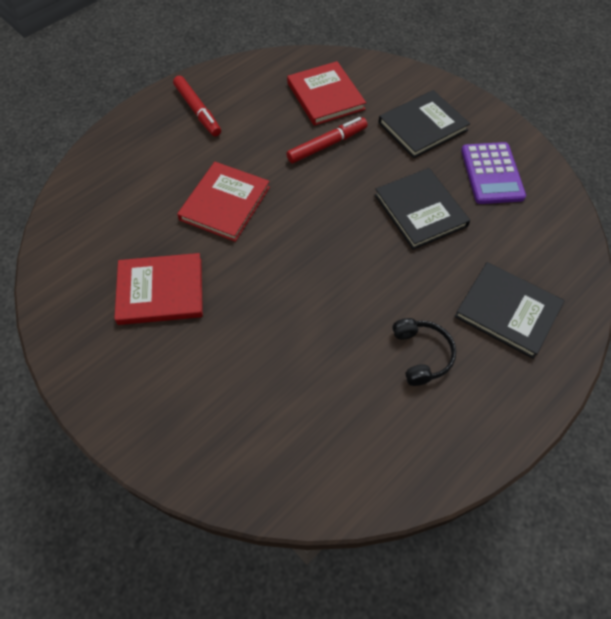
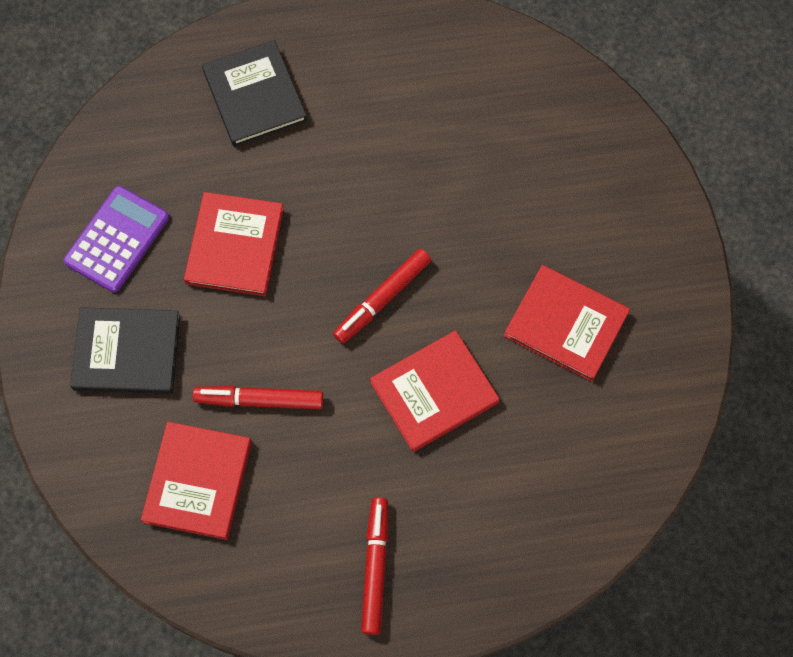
camera: 145 degrees left, 10 degrees up
(299, 235) = (382, 299): none -> red marker
(420, 210) = (234, 246): black book -> red book
(421, 354) = (367, 108): black headphones -> none

